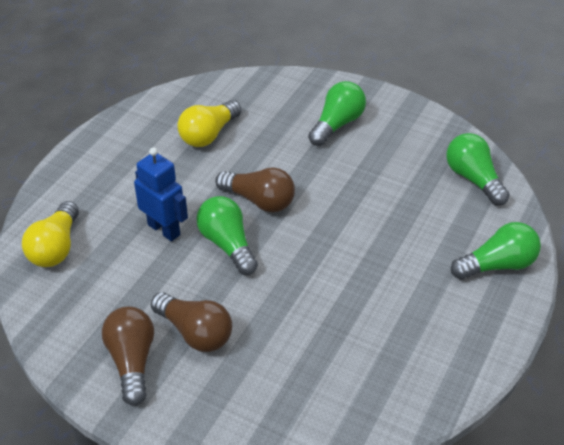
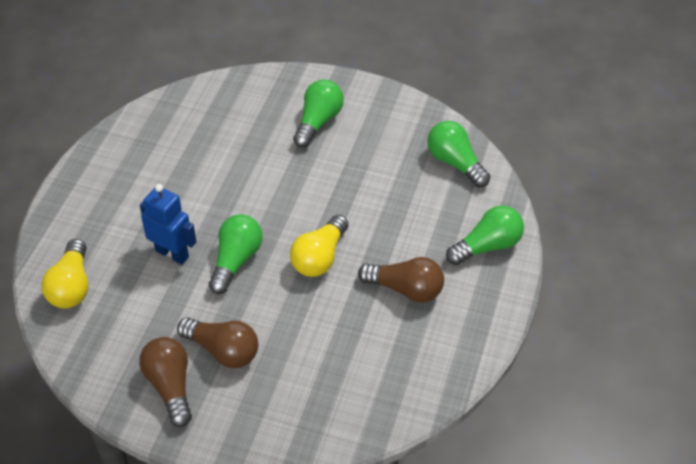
camera: 10 degrees left, 5 degrees up
(209, 134) = (195, 149): yellow light bulb -> yellow light bulb (319, 257)
(227, 245) = (236, 260): green light bulb -> green light bulb turned 60 degrees clockwise
(259, 201) = (257, 212): brown light bulb -> brown light bulb (405, 289)

